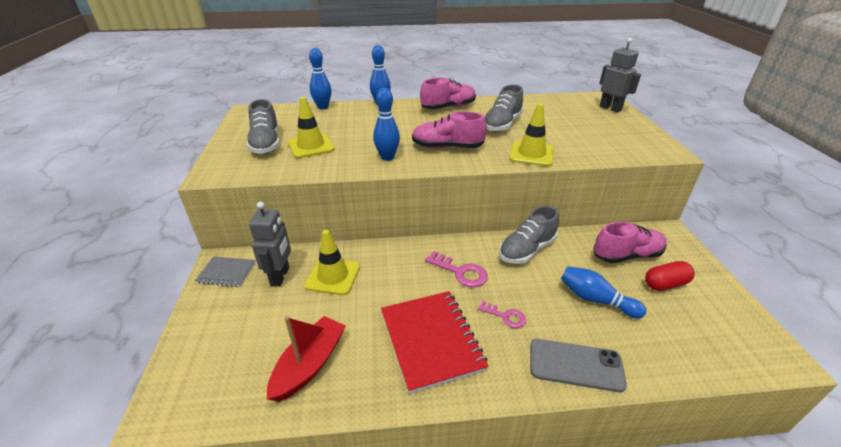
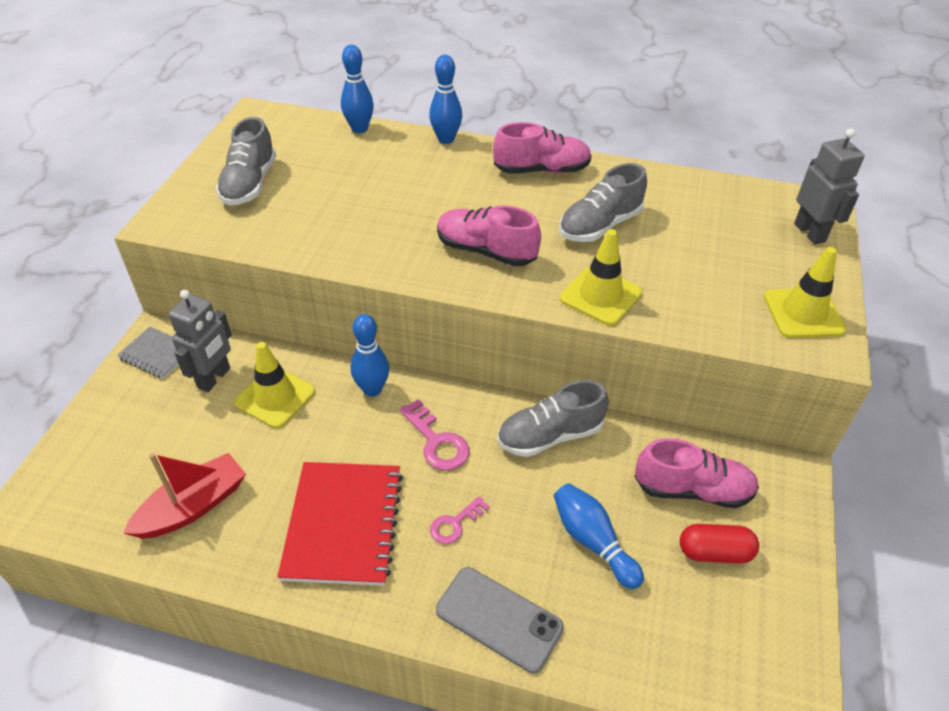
camera: 20 degrees right, 10 degrees up
(311, 146) = (303, 202): yellow traffic cone -> yellow traffic cone (803, 313)
(387, 157) = (391, 249): blue bowling pin -> blue bowling pin (372, 389)
(505, 316) = (455, 524): pink key -> pink key turned 90 degrees clockwise

